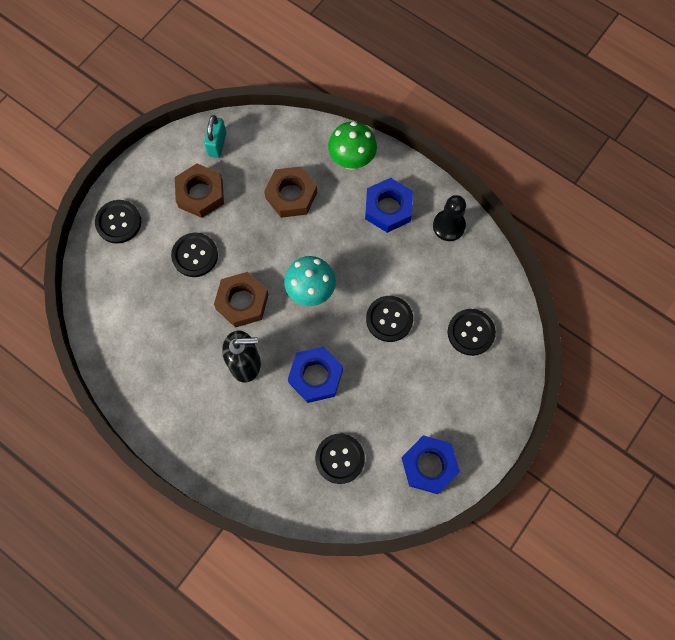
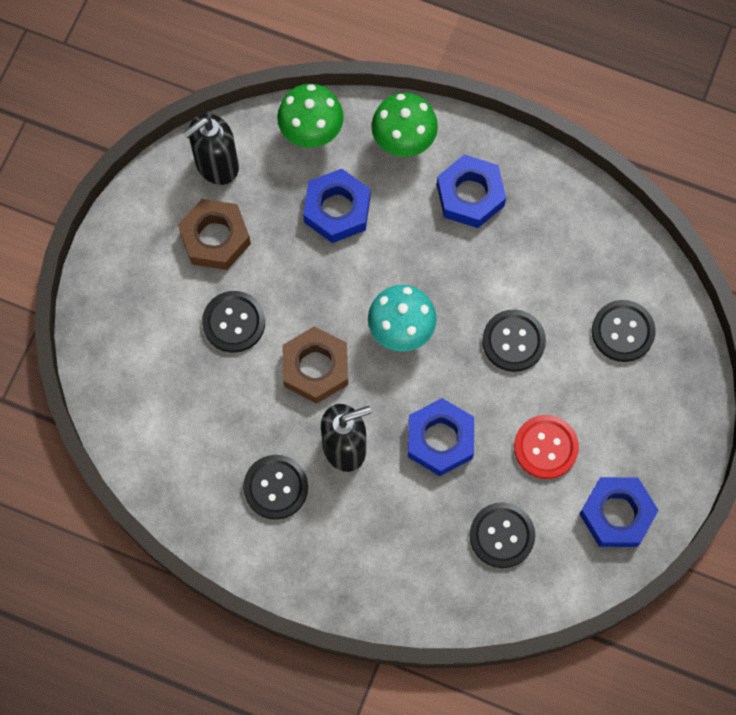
camera: 15 degrees left, 0 degrees up
(118, 222) = (117, 304): black button -> black button (276, 487)
(217, 144) = (216, 165): turquoise padlock -> black soap dispenser
(289, 139) = (311, 133): none -> green mushroom
(291, 195) = (337, 209): brown nut -> blue nut
(390, 402) = (545, 447): none -> red button
(448, 226) = (556, 199): black pawn -> none

